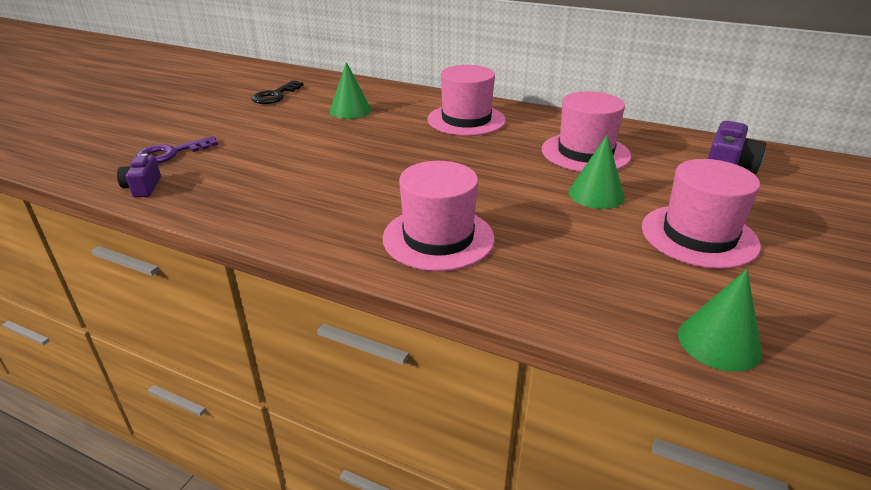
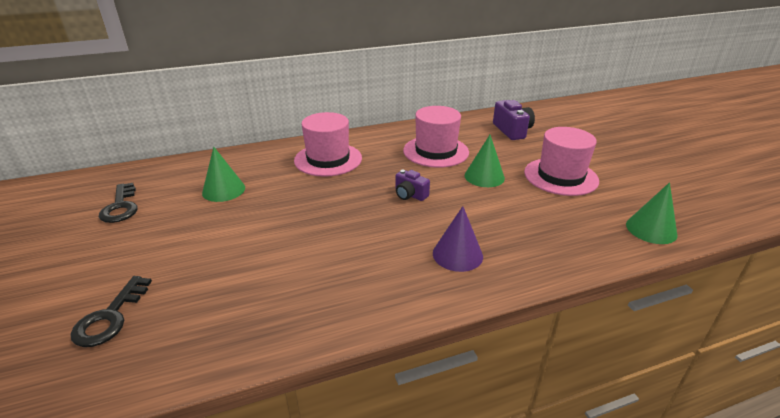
camera: 45 degrees left, 0 degrees up
(143, 187) = (146, 368): purple camera -> purple camera (410, 195)
(171, 153) = (110, 317): purple key -> black key
(438, 238) = (457, 254): pink hat -> purple cone

